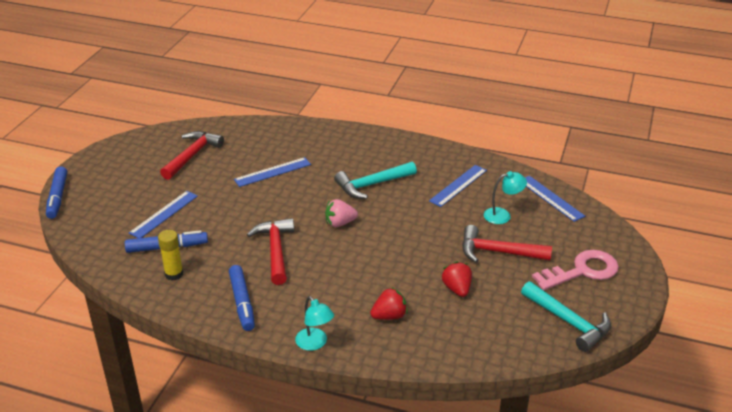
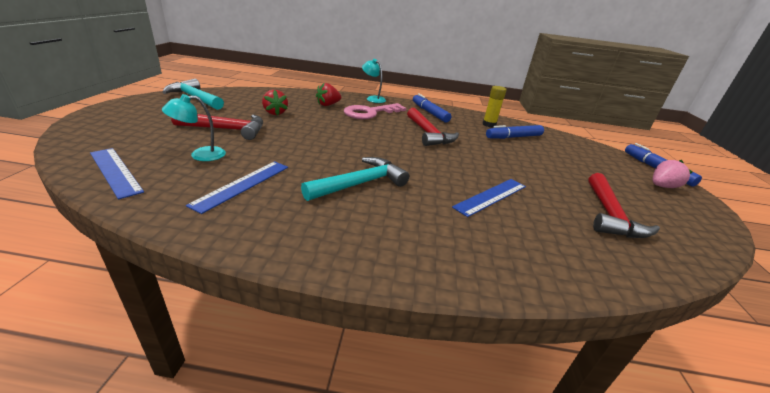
camera: 165 degrees right, 5 degrees down
(164, 214) = (548, 157): blue ruler -> none
(340, 223) = (383, 150): pink strawberry -> pink strawberry (662, 186)
(582, 271) = (152, 118): pink key -> pink key (370, 113)

